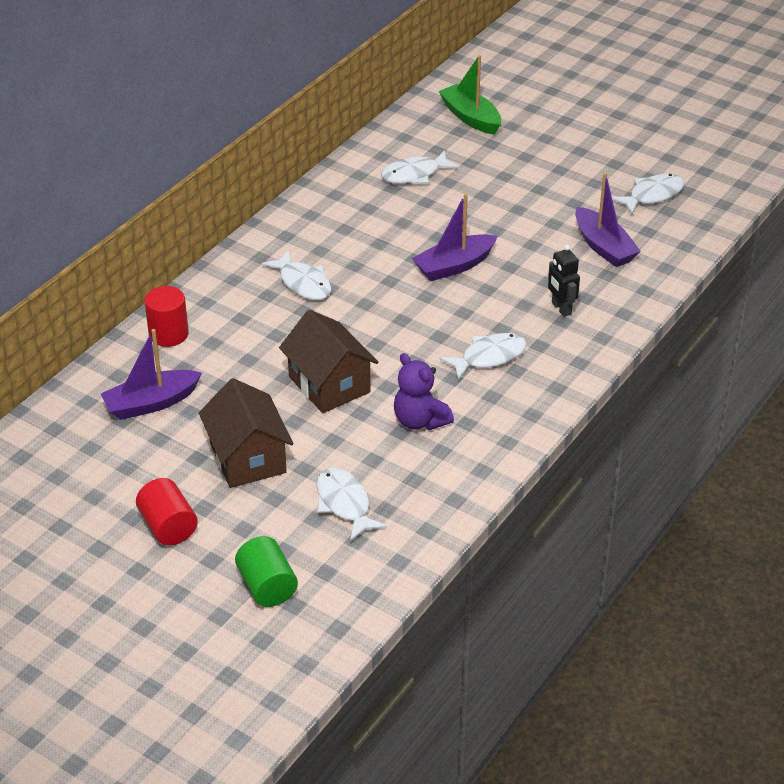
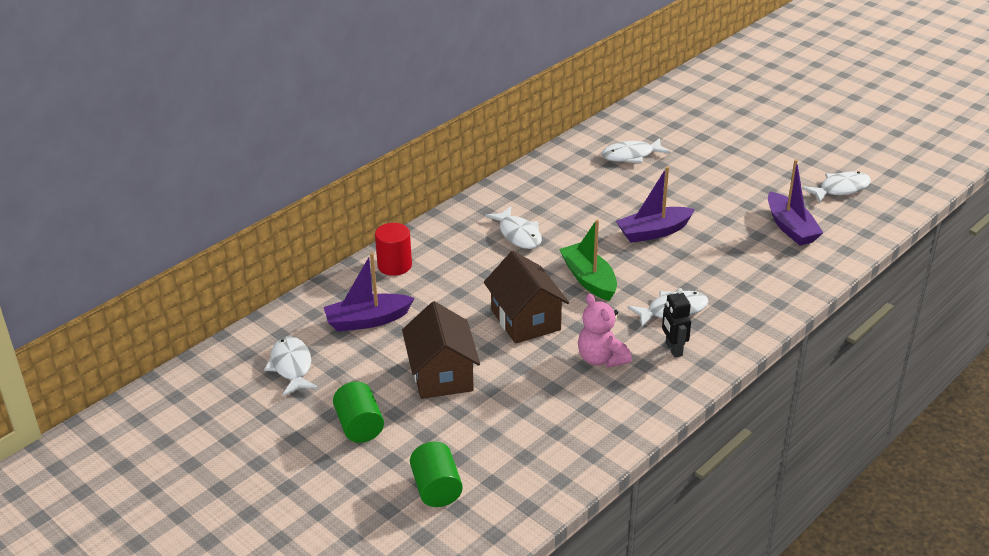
camera: 10 degrees right, 5 degrees down
(168, 526) = (359, 426): red cylinder -> green cylinder
(344, 504) = (520, 423): white fish -> white fish (292, 366)
(420, 421) = (601, 358): purple teddy bear -> pink teddy bear
(470, 117) = (687, 115): green boat -> green boat (589, 279)
(561, 308) = (744, 275): black robot -> black robot (673, 349)

